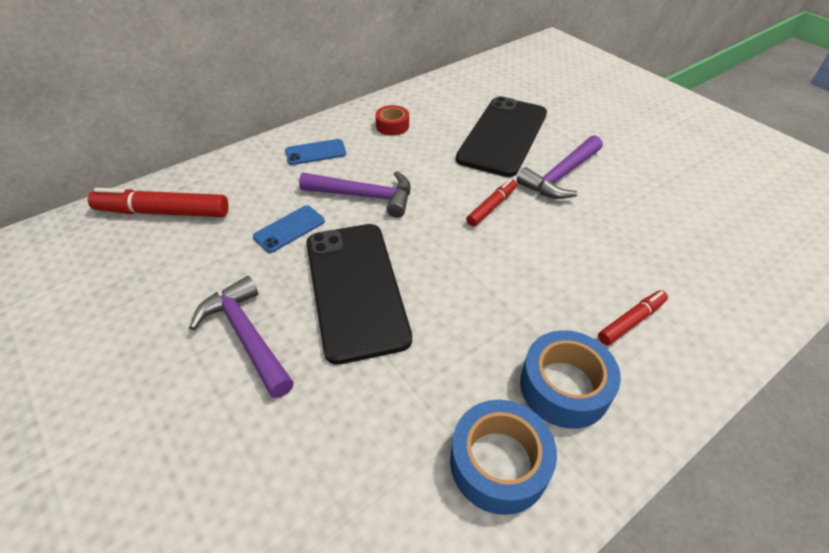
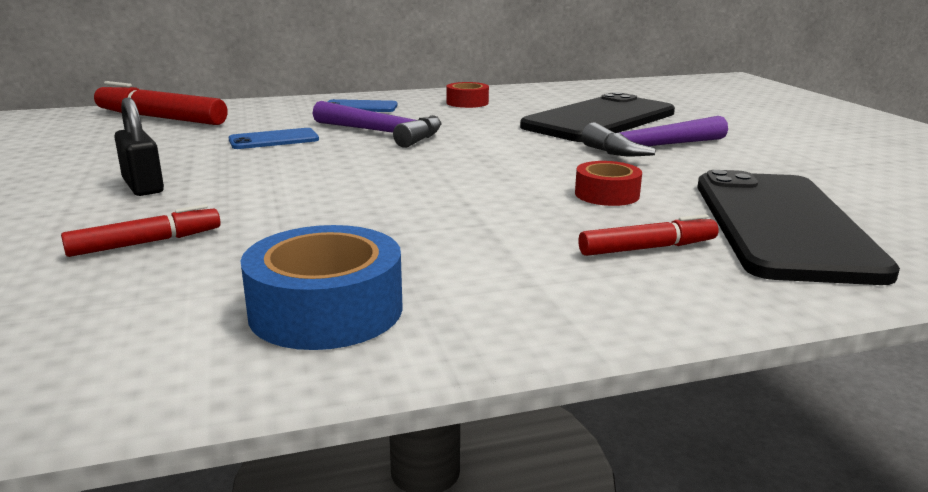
camera: 20 degrees right, 25 degrees down
(247, 336) = (143, 186): purple hammer -> black padlock
(355, 289) = (299, 178): black phone -> black phone (781, 225)
(491, 207) = (532, 155): red marker -> red marker (145, 243)
(564, 387) = (488, 275): blue tape -> none
(570, 254) = (607, 194): none -> red tape

